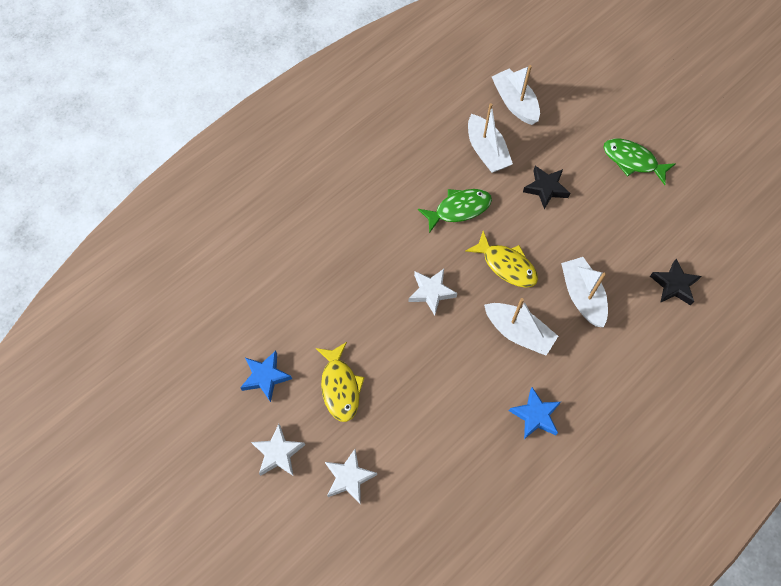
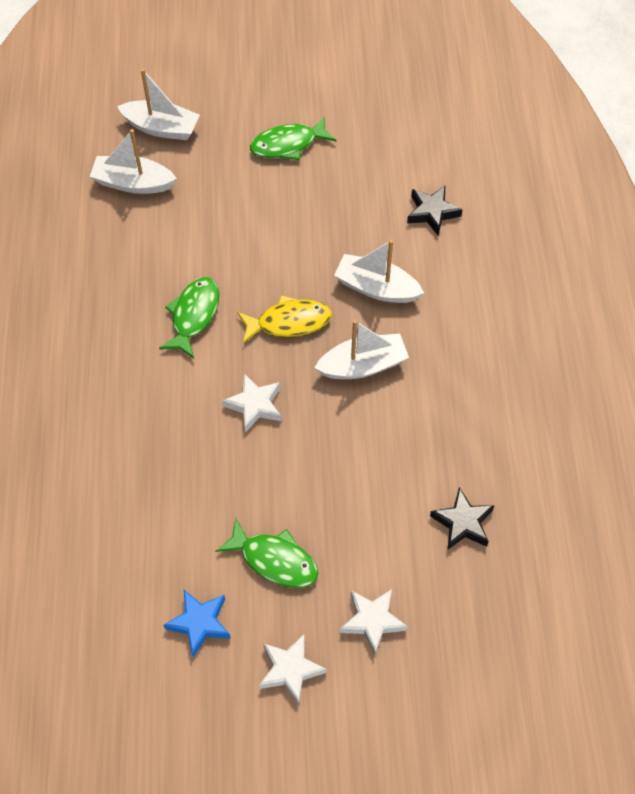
camera: 50 degrees left, 5 degrees down
(340, 387) = (274, 560): yellow fish -> green fish
(486, 151) = (158, 245): white boat -> white boat (161, 128)
(535, 415) = (452, 414): blue star -> none
(546, 188) = (246, 230): black star -> black star (463, 523)

